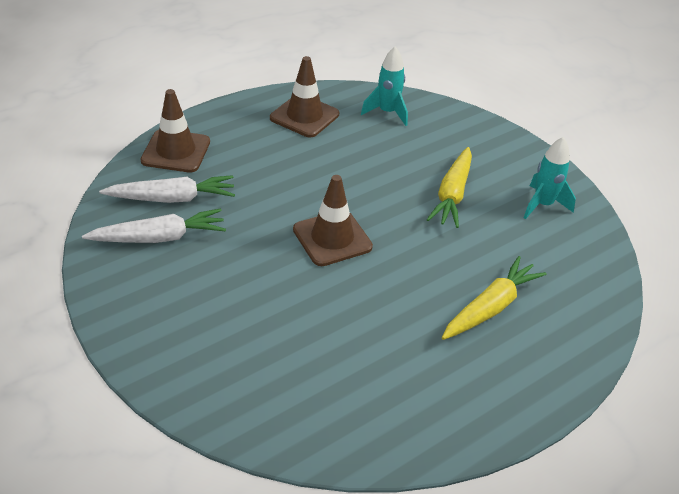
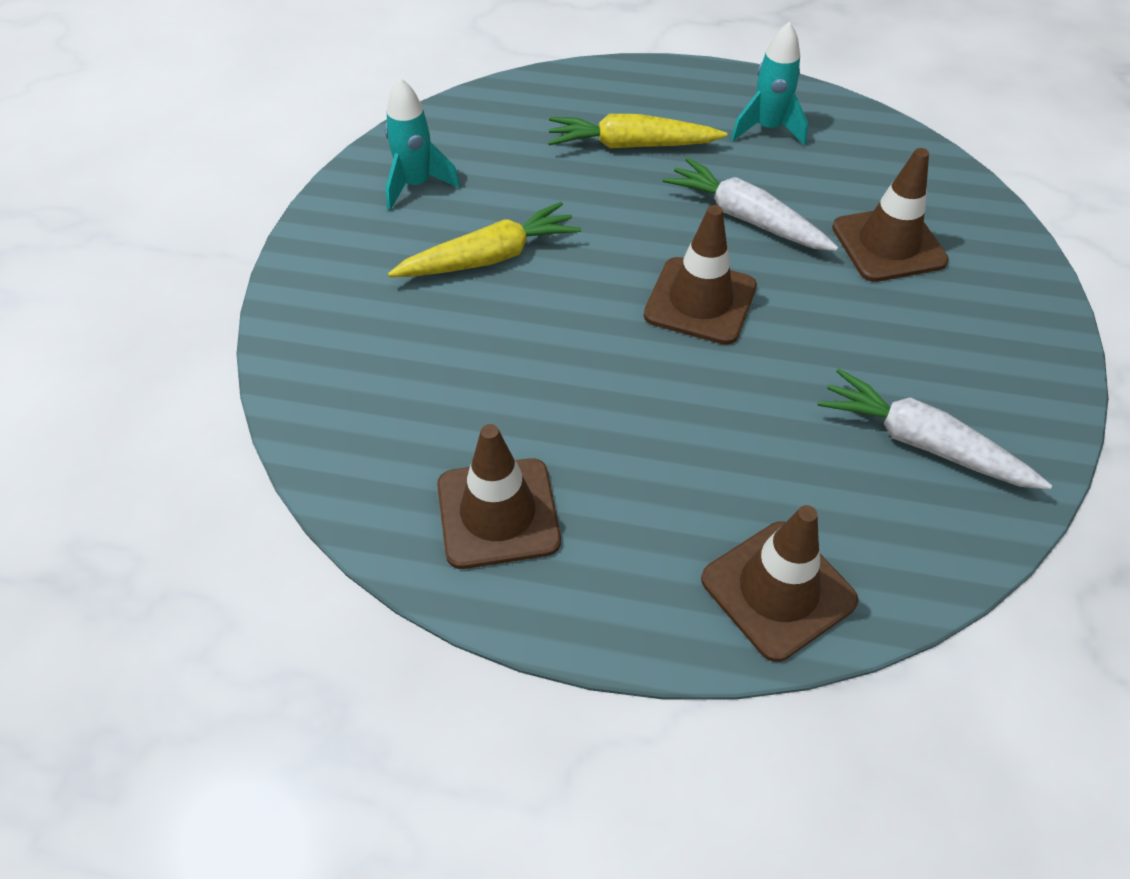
camera: 130 degrees left, 10 degrees up
(172, 198) = (857, 496): white carrot -> white carrot (746, 218)
(270, 343) = (888, 244): none -> brown traffic cone
(387, 112) = (372, 427): turquoise rocket -> turquoise rocket (767, 129)

